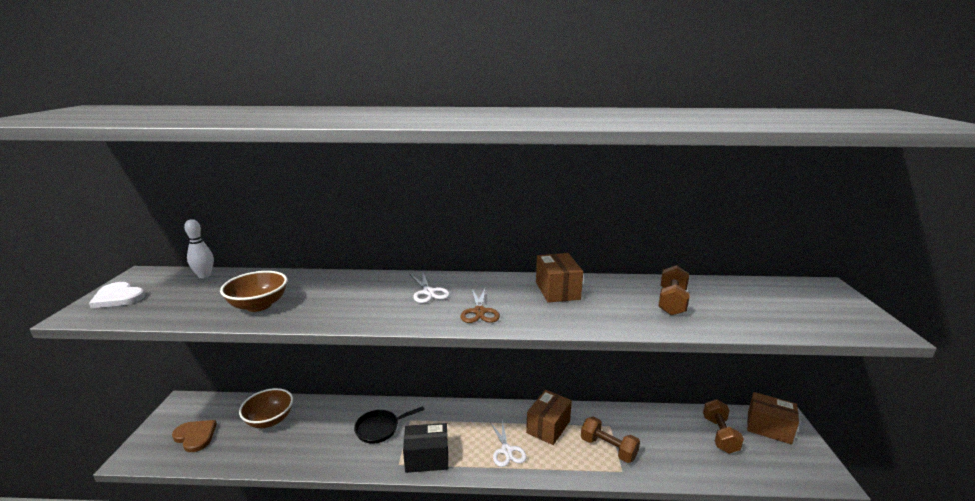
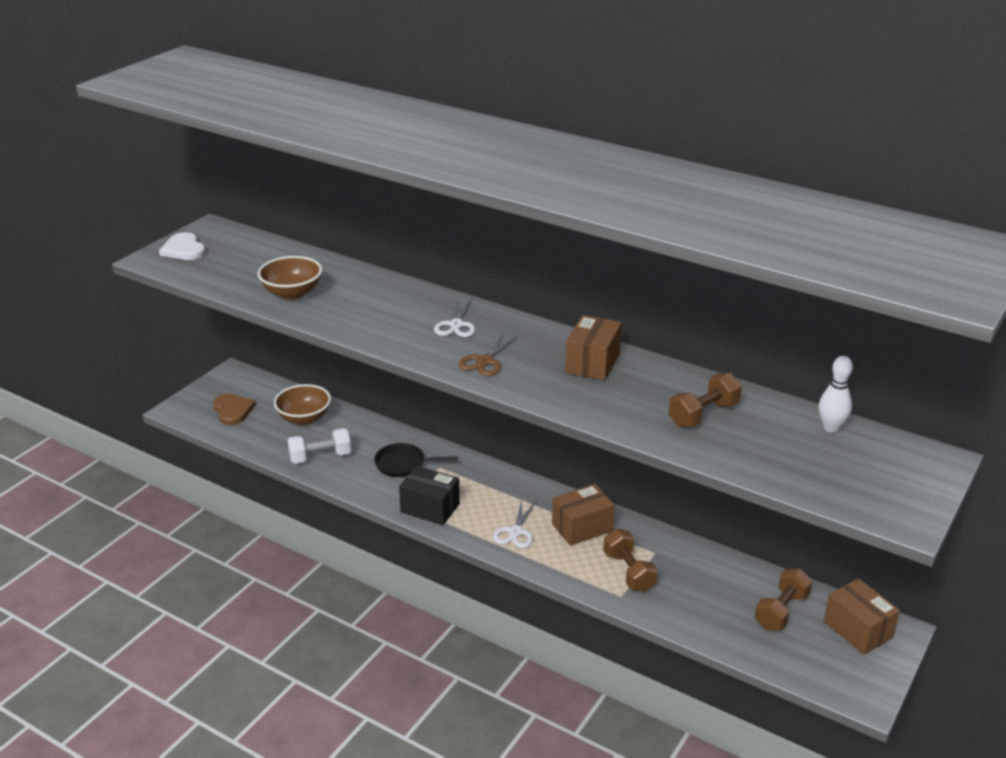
camera: 30 degrees right, 10 degrees up
(204, 275) = (264, 243): white bowling pin -> white bowling pin (831, 428)
(303, 449) = (320, 457): none -> white dumbbell

